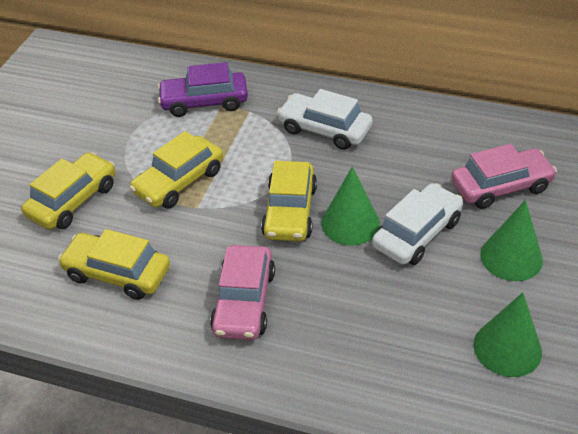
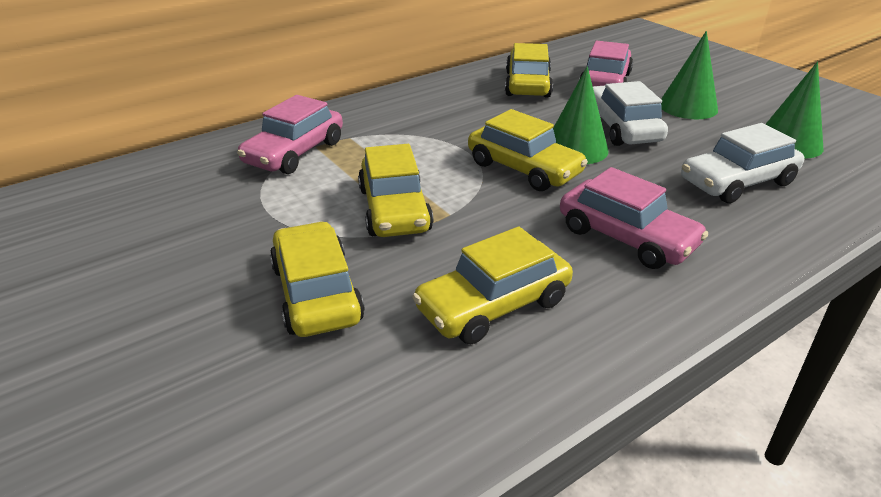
camera: 55 degrees left, 10 degrees down
(204, 102) = (294, 152): purple car -> pink car
(324, 129) = (436, 115): white car -> white car (737, 182)
(439, 146) = (527, 84): none -> yellow car

